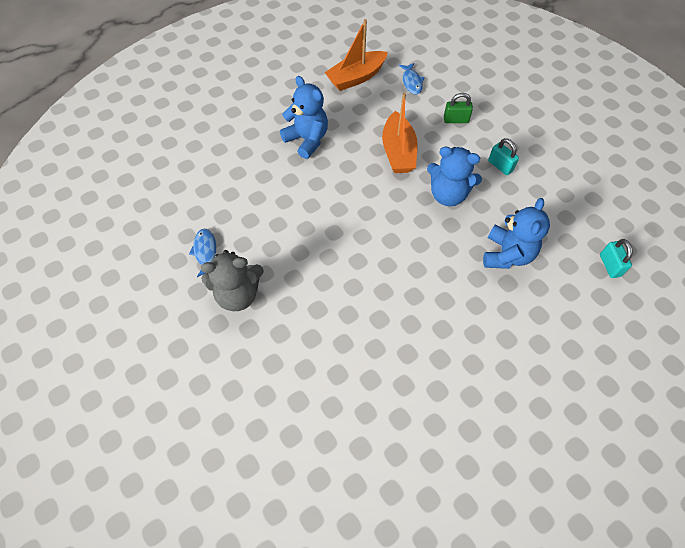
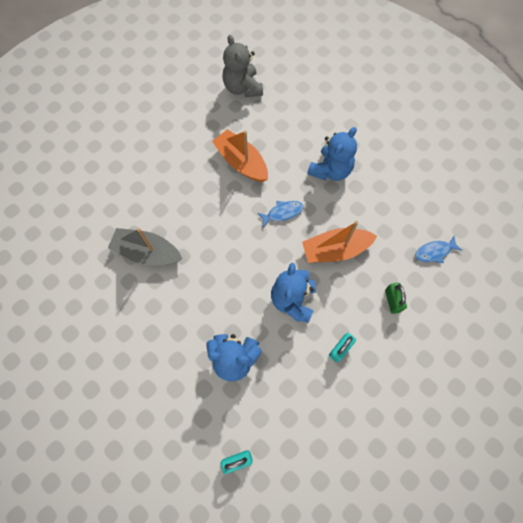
camera: 80 degrees right, 10 degrees up
(205, 251) = (200, 122): blue fish -> blue fish (282, 213)
(238, 294) = (166, 152): grey teddy bear -> grey teddy bear (242, 88)
(356, 77) = (424, 198): orange boat -> orange boat (241, 162)
(372, 329) = (147, 252): none -> grey boat

